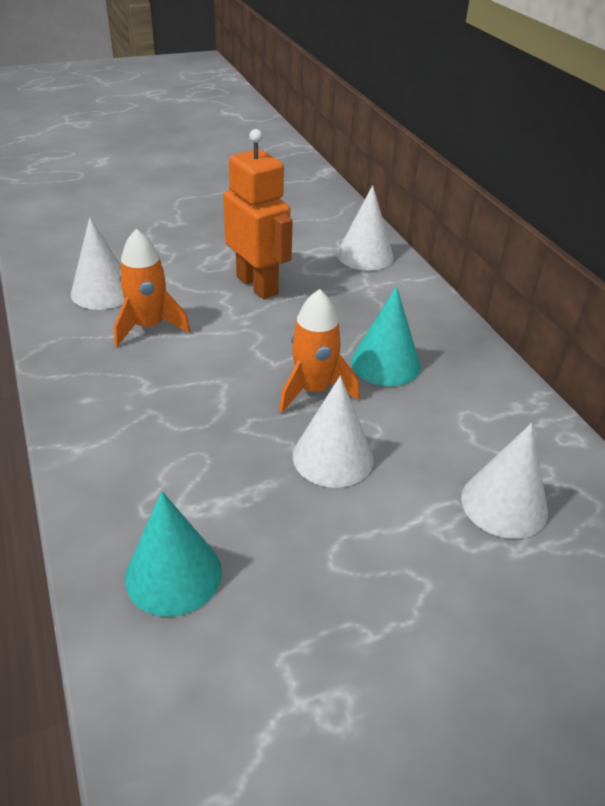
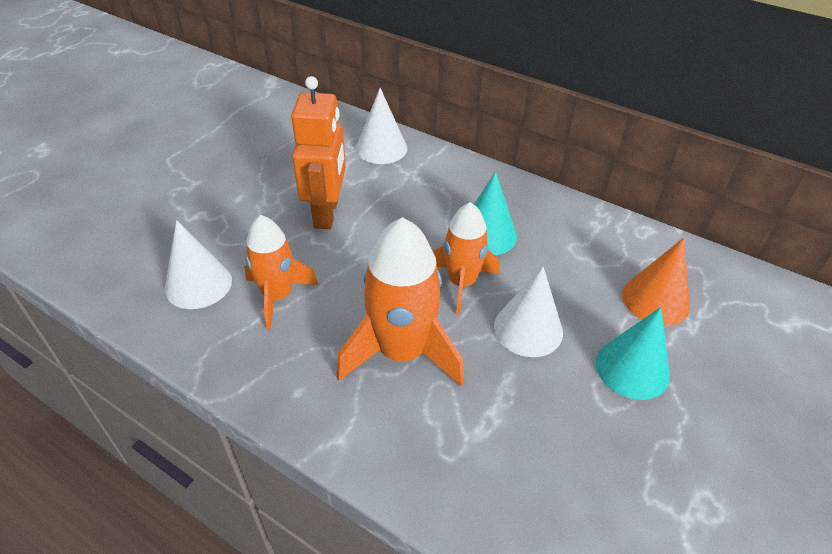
camera: 35 degrees left, 5 degrees up
(173, 574) = (522, 490): turquoise cone -> turquoise cone (632, 368)
(197, 415) = (402, 352): none -> orange rocket
(257, 285) = (327, 213): orange robot -> orange robot turned 75 degrees clockwise
(504, 504) = (655, 300): white cone -> orange cone

